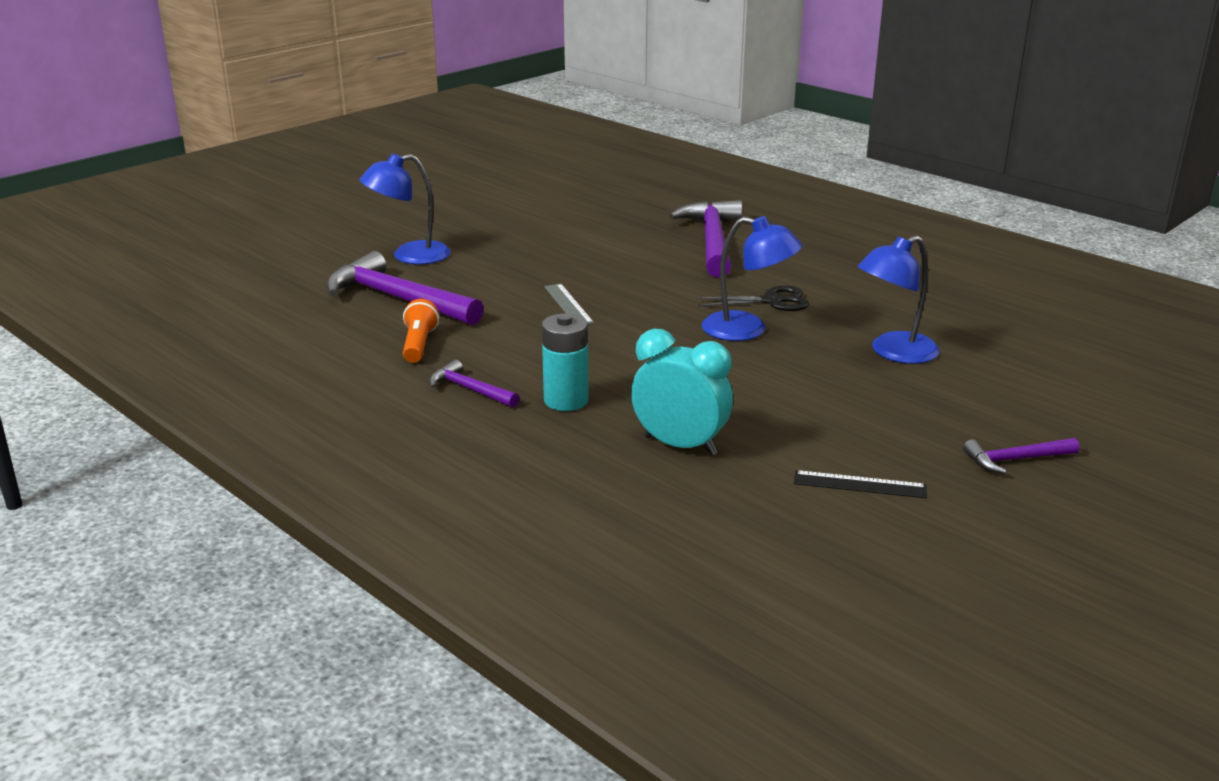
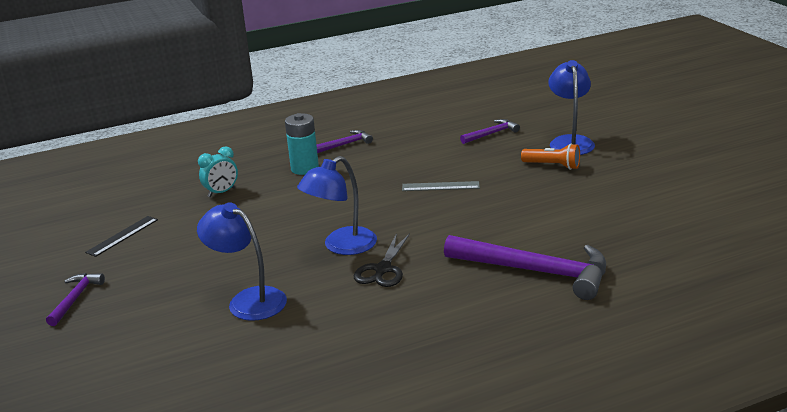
camera: 115 degrees right, 0 degrees up
(398, 299) = (491, 134): purple hammer -> purple hammer, size x0.50
(419, 344) = (416, 136): orange flashlight -> orange flashlight (552, 166)
(680, 445) = (221, 192): turquoise clock -> turquoise clock, size x0.63
(894, 353) = (248, 300): blue lamp -> blue lamp turned 45 degrees counterclockwise

